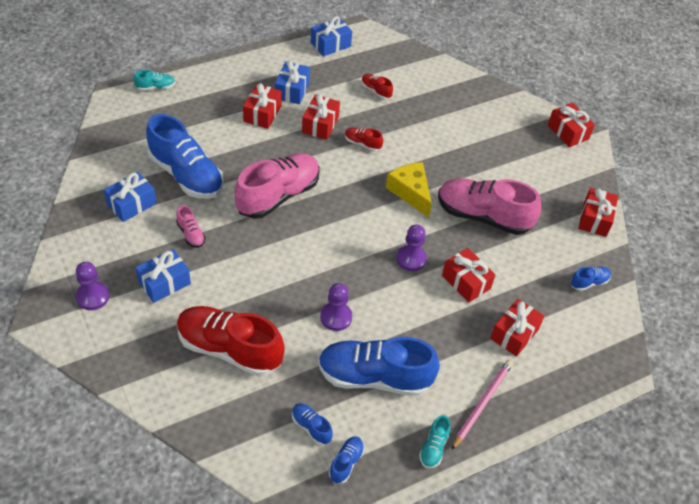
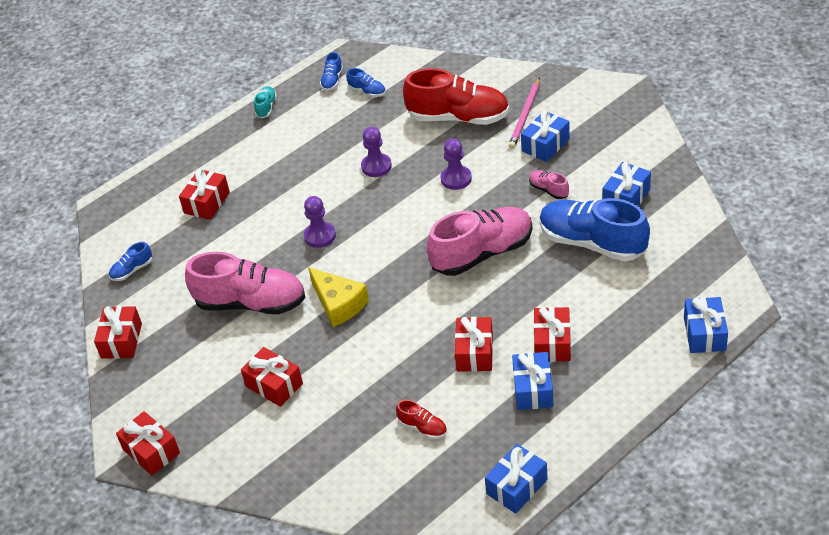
camera: 175 degrees right, 5 degrees down
(93, 297) = (600, 117): purple pawn -> purple pawn (456, 179)
(155, 87) = (704, 334): turquoise shoe -> blue gift
(278, 196) = (482, 253): pink shoe -> pink shoe turned 150 degrees counterclockwise
(362, 144) = (413, 344): red shoe -> none
(374, 377) = (327, 135): blue shoe -> none
(466, 282) = (259, 232): red gift -> red gift (274, 385)
(482, 403) = (230, 145): pink pencil -> pink pencil (525, 115)

